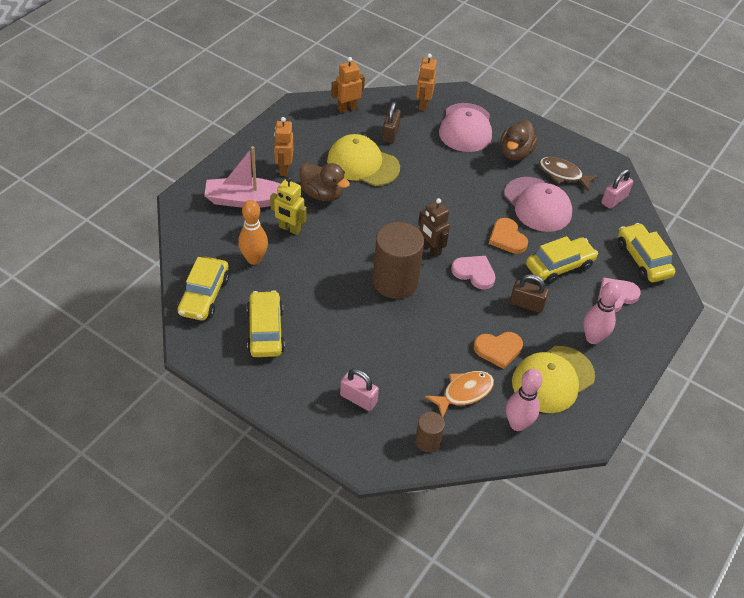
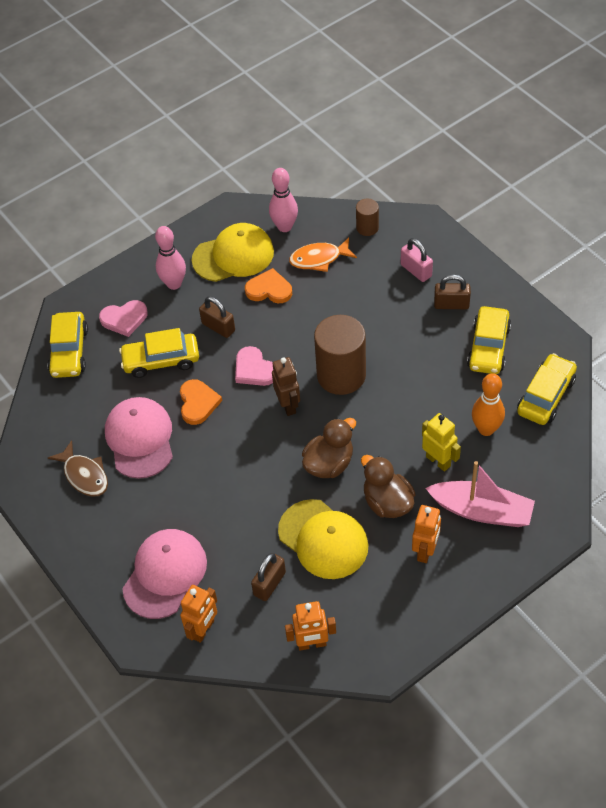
camera: 155 degrees left, 5 degrees up
(311, 368) = (451, 304): none -> brown padlock
(515, 153) = (123, 519): brown duck -> brown duck (329, 464)
(614, 200) = (48, 429): pink padlock -> none

